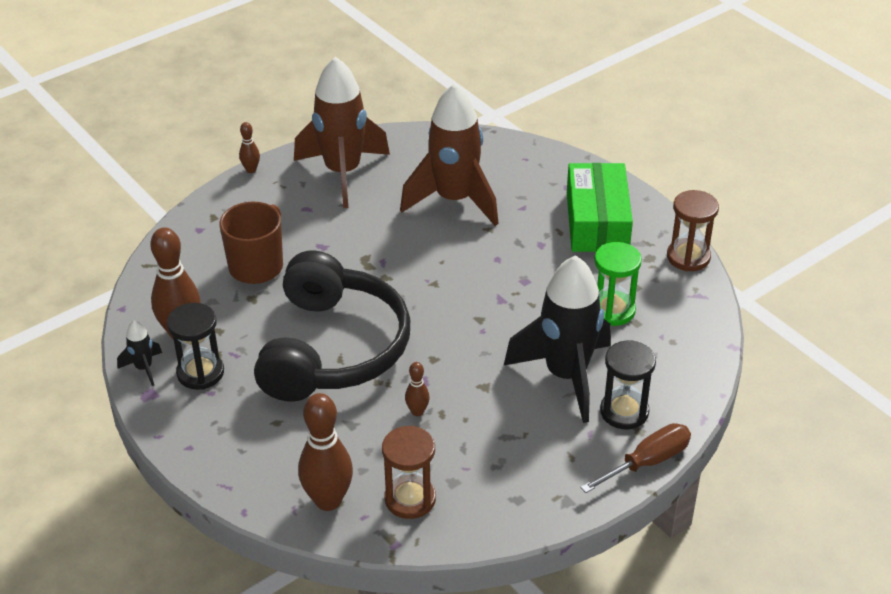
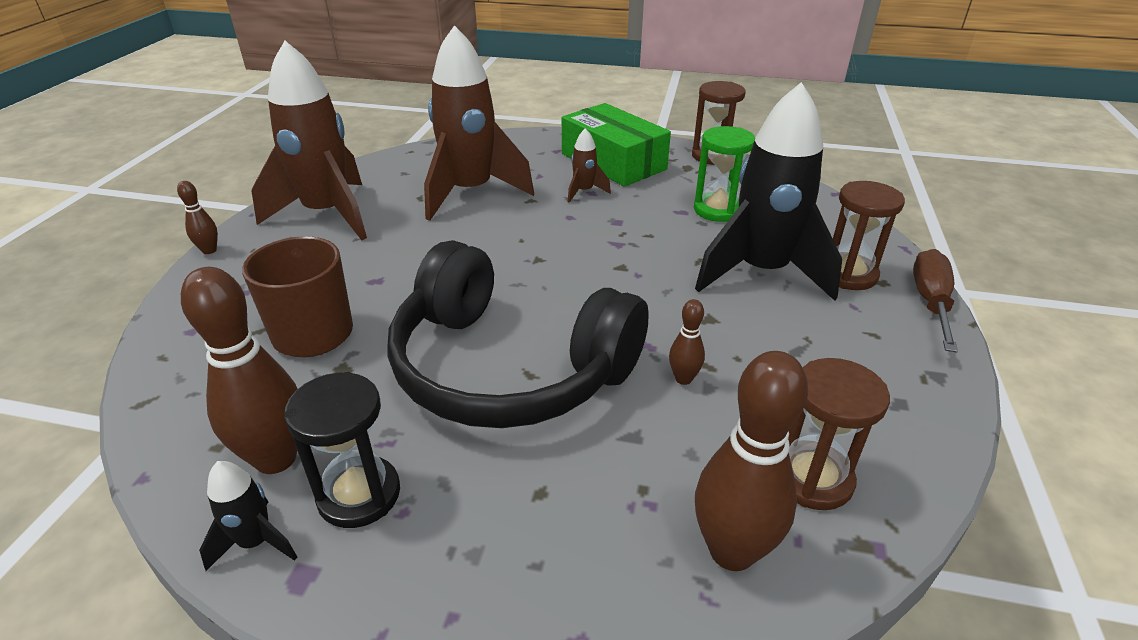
camera: 40 degrees left, 5 degrees down
(333, 349) = (508, 368): black headphones -> black headphones turned 150 degrees clockwise
(536, 241) = (584, 192): none -> brown rocket
(624, 412) = (848, 274): black hourglass -> brown hourglass

